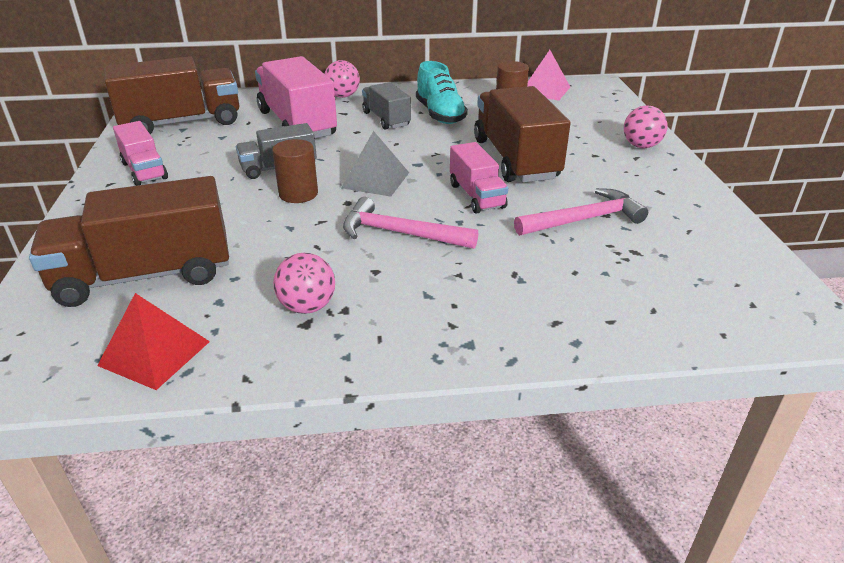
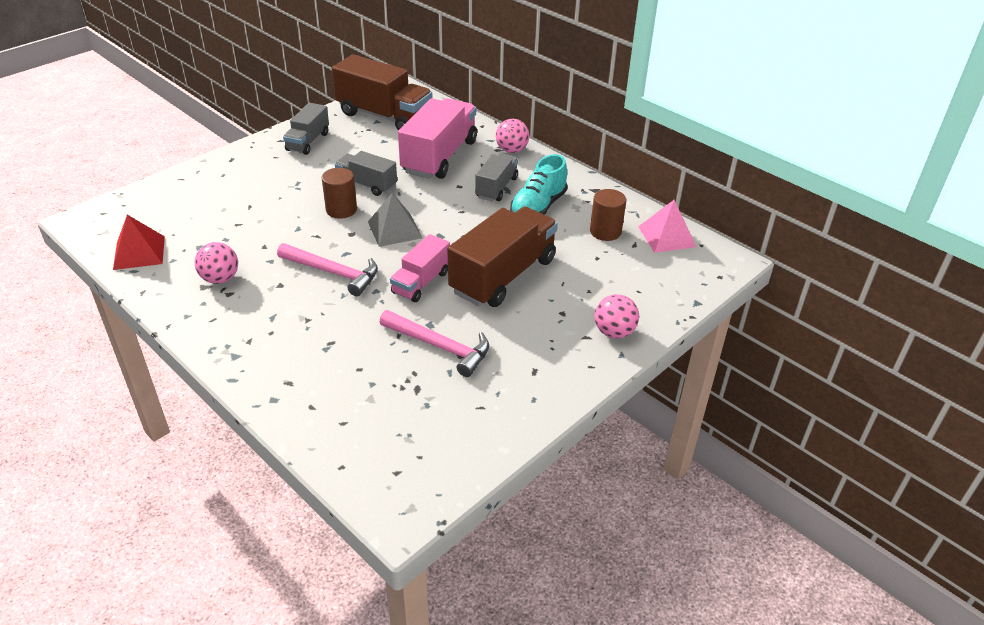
camera: 50 degrees right, 5 degrees up
(144, 170) = (308, 142): pink truck -> grey truck
(145, 275) = (201, 209): brown truck -> none
(399, 233) = (334, 273): pink hammer -> pink hammer turned 135 degrees clockwise

